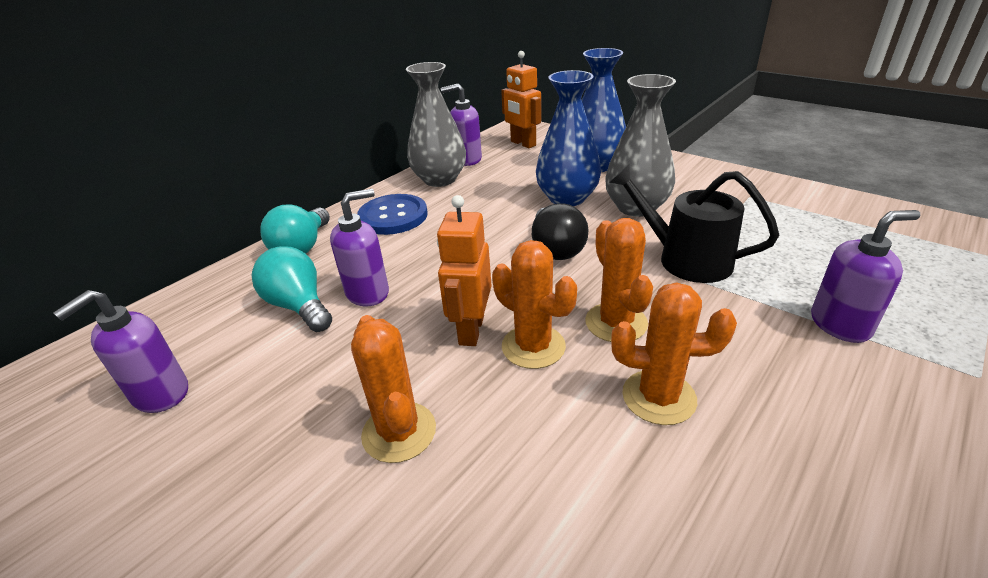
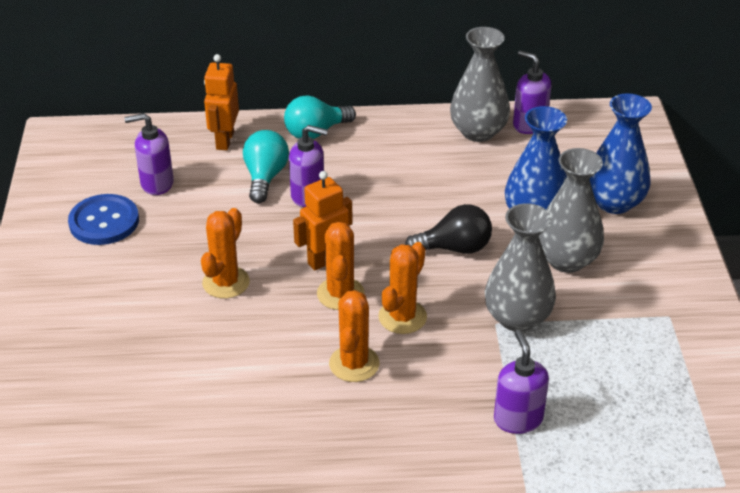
camera: 45 degrees right, 5 degrees up
(393, 216) = (399, 145): blue button -> blue button (104, 222)
(523, 143) = (601, 137): orange robot -> orange robot (224, 140)
(556, 248) = (454, 248): black light bulb -> black light bulb turned 135 degrees counterclockwise
(659, 397) = (354, 364): orange cactus -> orange cactus turned 45 degrees clockwise
(685, 259) = (517, 318): black watering can -> grey vase
(840, 324) = (518, 419): purple soap dispenser -> purple soap dispenser turned 135 degrees counterclockwise

